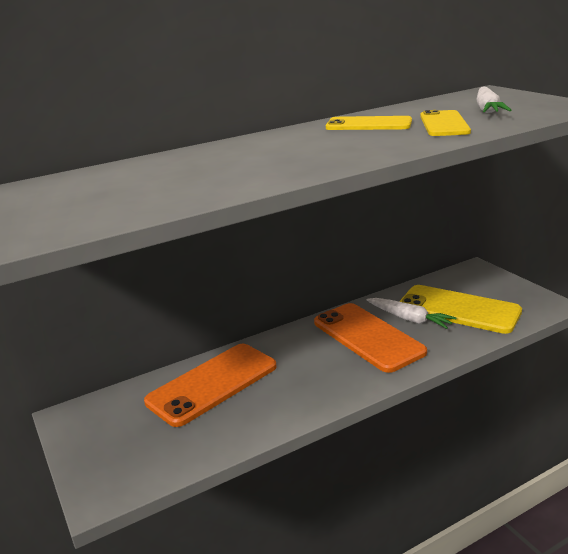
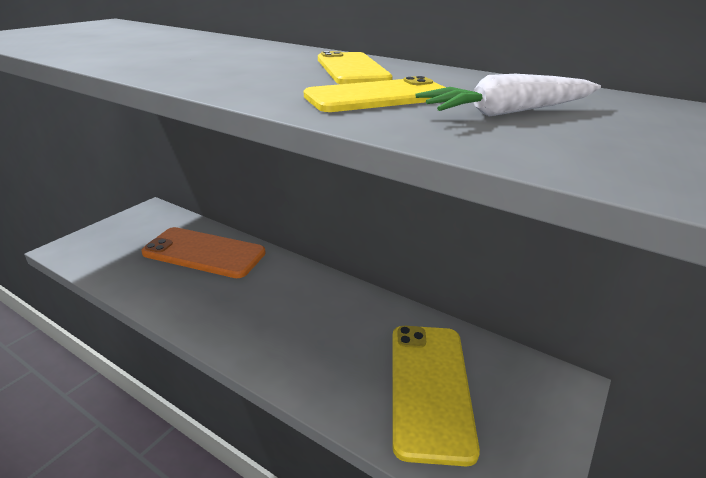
camera: 60 degrees right, 5 degrees up
(367, 337) = (319, 322): orange phone -> none
(409, 319) = (377, 346): white carrot -> none

